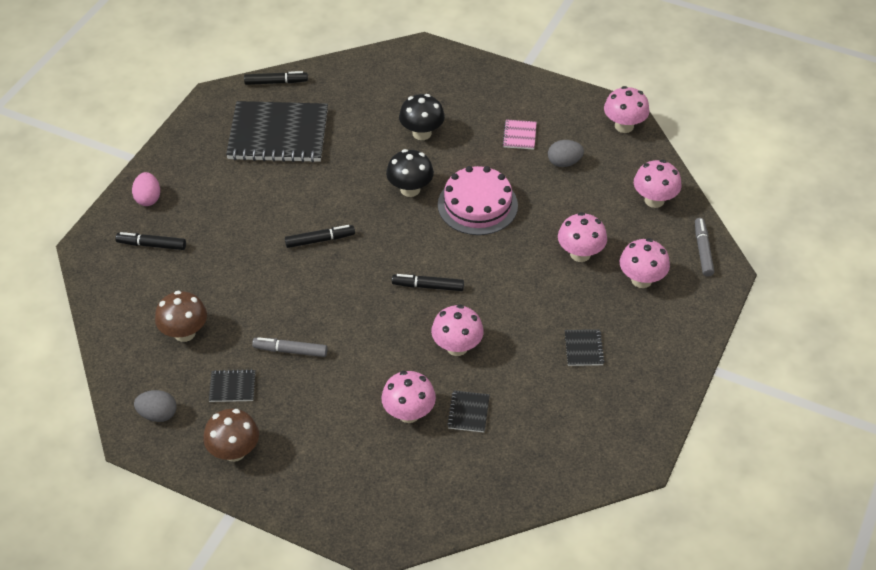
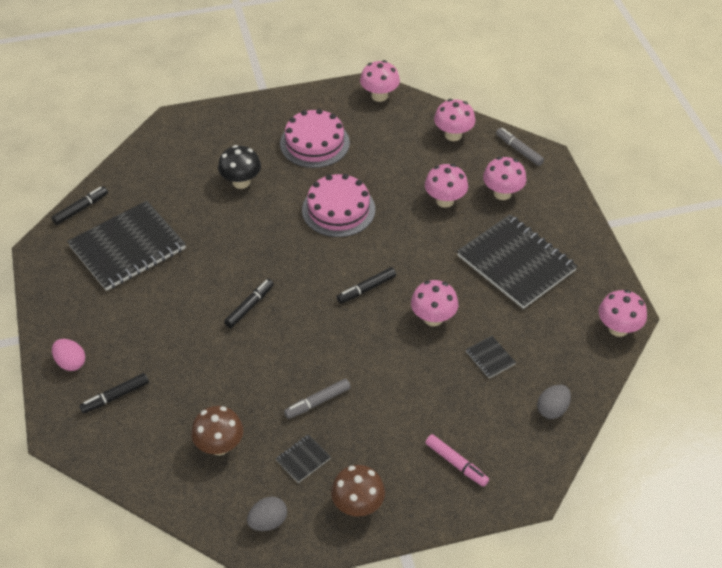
camera: 40 degrees left, 0 degrees up
(344, 476) = (456, 463): none -> pink marker
(409, 413) = (451, 387): pink mushroom -> pink mushroom (618, 328)
(410, 189) = (277, 228): black mushroom -> none
(519, 135) = (314, 143): pink notebook -> pink cake
(564, 162) = (366, 144): grey egg -> grey egg (552, 409)
(583, 348) = (516, 263): black notebook -> black notebook, size x2.47

